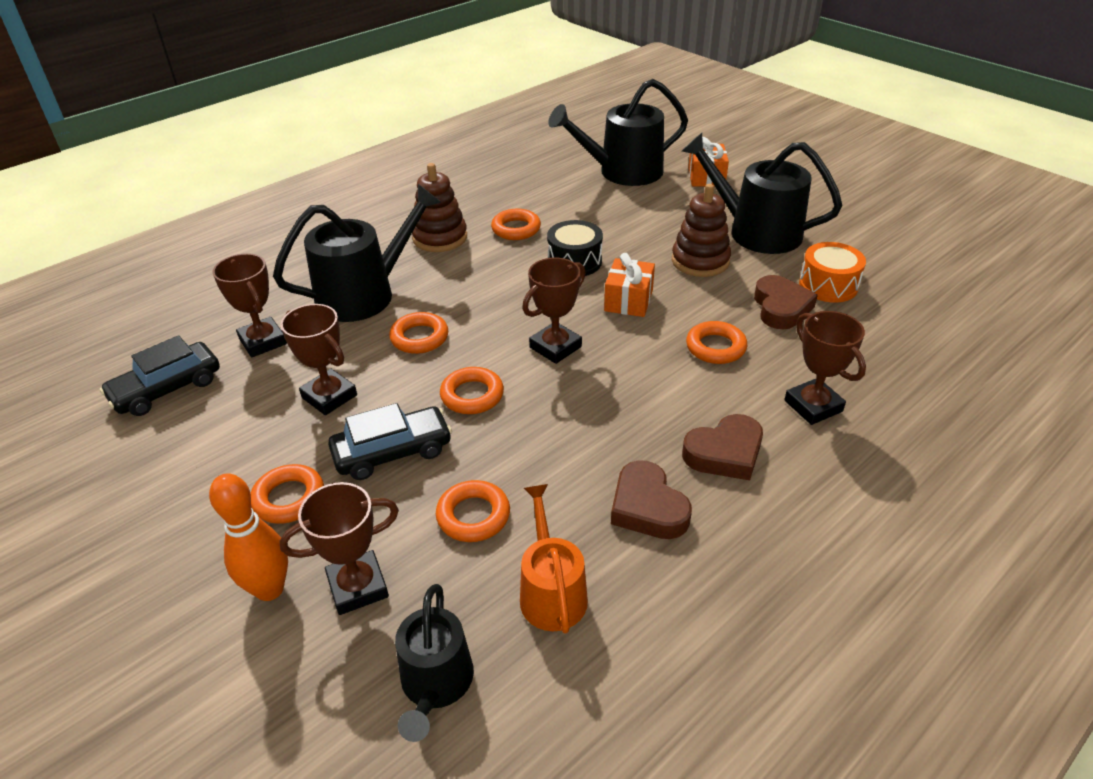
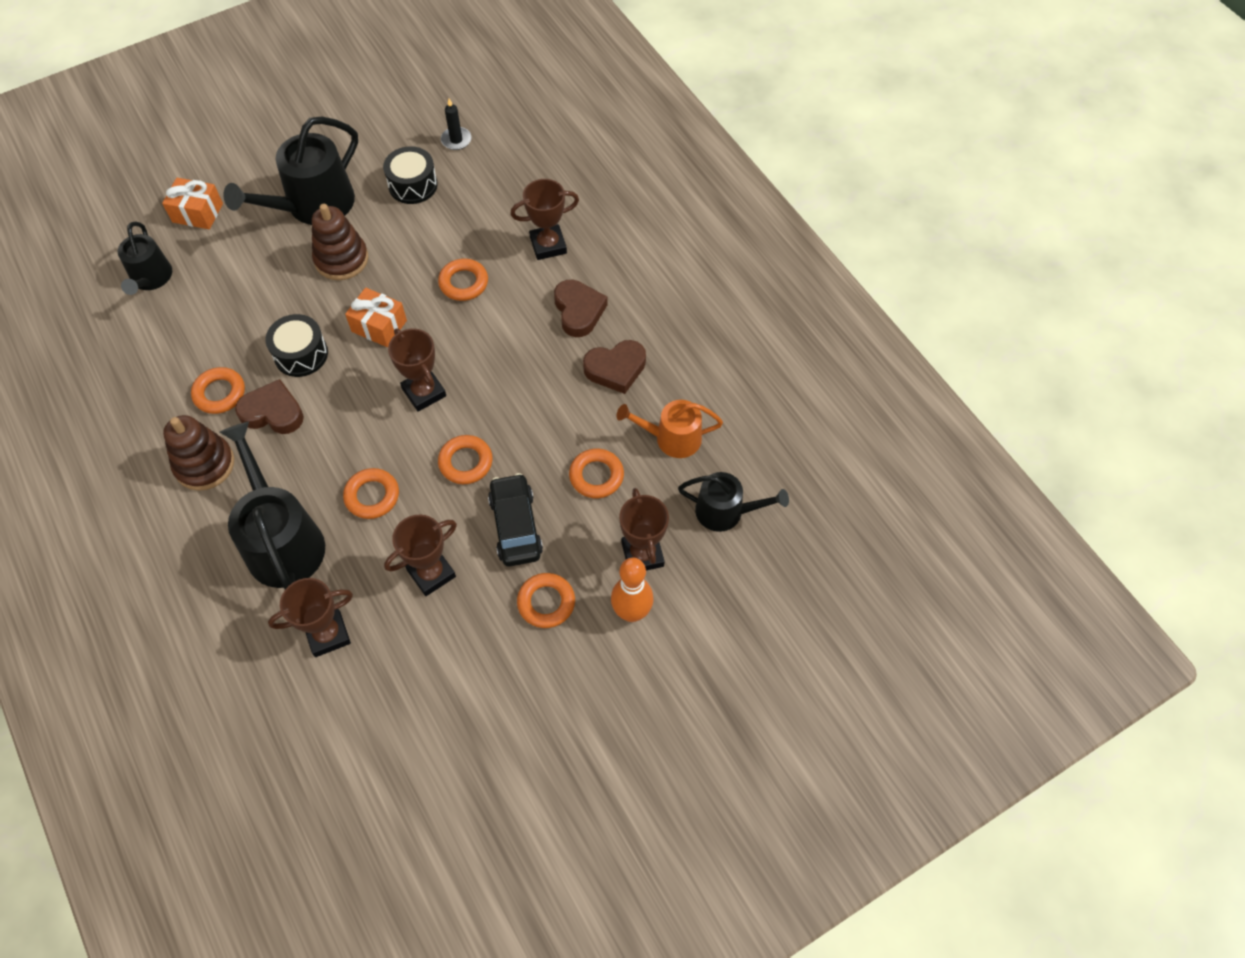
camera: 80 degrees left, 20 degrees up
(167, 389) = (373, 718): black car -> none
(623, 172) = (151, 278): black watering can -> black watering can, size x0.60
(781, 307) = (430, 225): brown heart -> brown heart (273, 412)
(828, 285) = (413, 185): orange drum -> black drum
(917, 302) = (456, 140): none -> black candle

